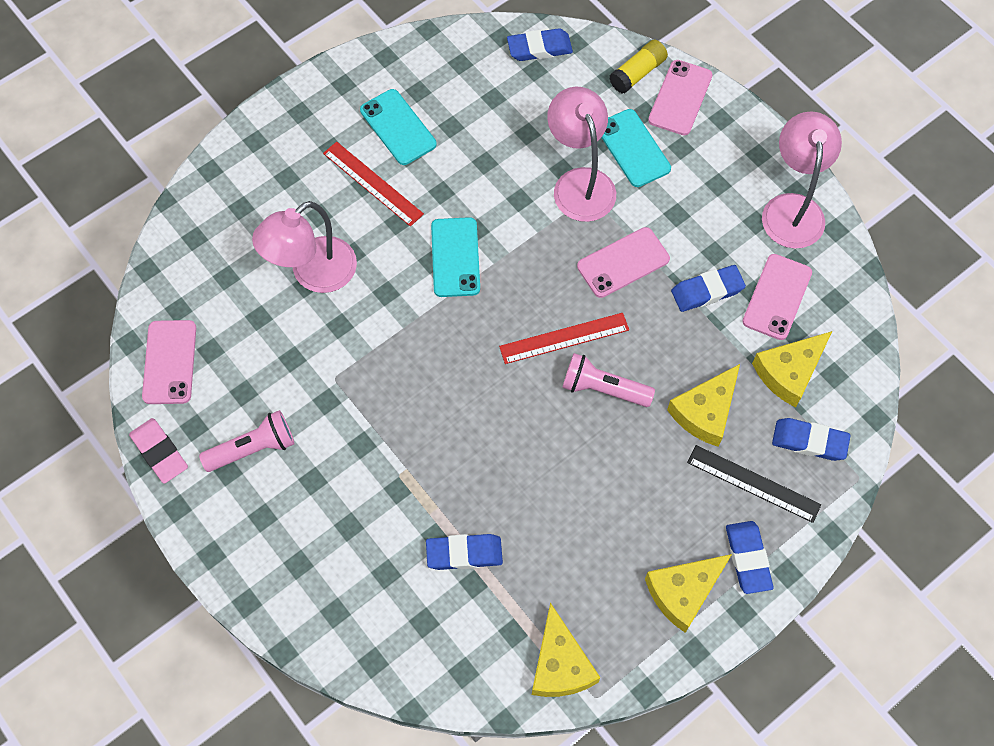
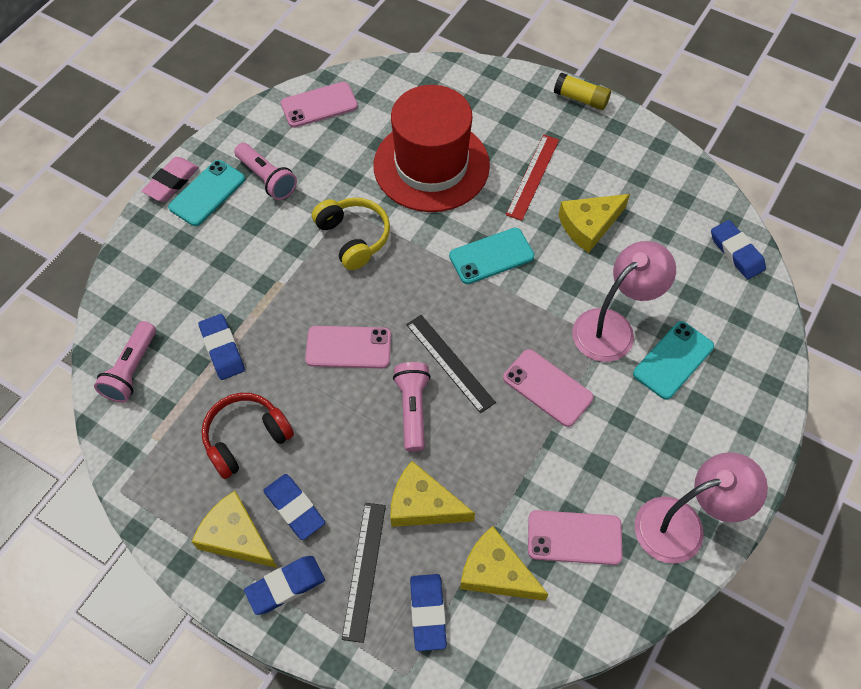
camera: 70 degrees right, 5 degrees down
(159, 452) = (244, 125): pink eraser -> pink eraser (172, 182)
(313, 274) = (431, 165): pink lamp -> red hat
(375, 381) = (353, 237): none -> yellow headphones
(398, 127) = (595, 176): turquoise phone -> turquoise phone (207, 193)
(453, 656) = (132, 370): none -> pink flashlight
(560, 664) = (143, 453): yellow cheese -> yellow cheese (589, 225)
(564, 338) = (449, 363): red ruler -> black ruler
(579, 556) = (246, 438): none -> red headphones
(637, 73) = (758, 339): yellow glue stick -> yellow glue stick (581, 99)
(680, 98) = (752, 385): pink phone -> pink phone (348, 347)
(707, 291) = (551, 470): blue eraser -> blue eraser (294, 508)

